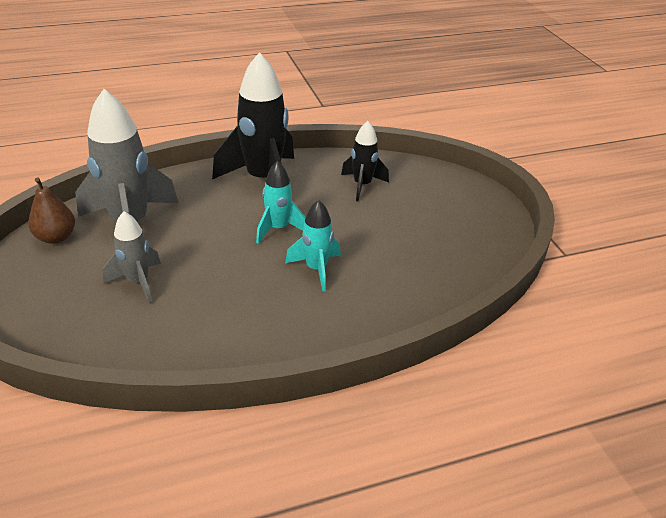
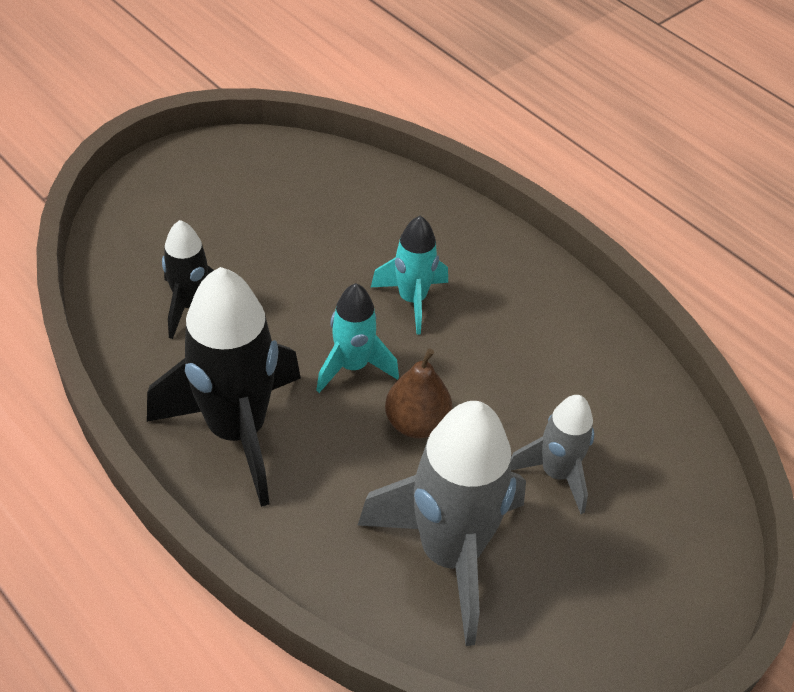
camera: 115 degrees left, 10 degrees up
(56, 237) = (540, 640): brown pear -> brown pear (416, 423)

